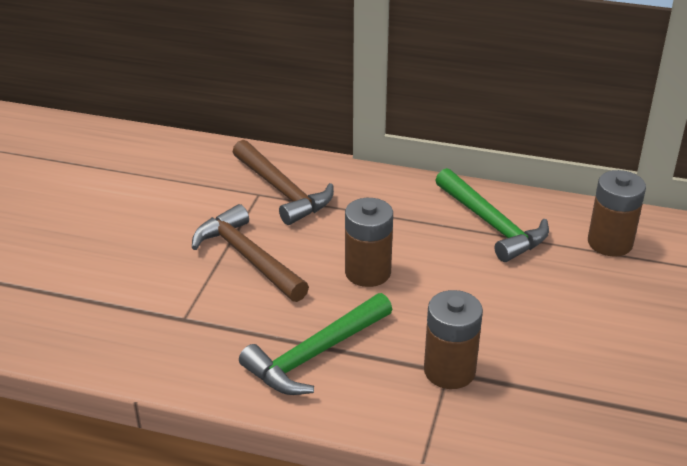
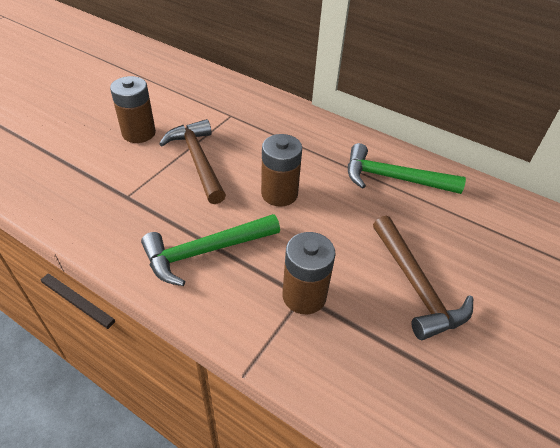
camera: 15 degrees right, 10 degrees up
(282, 191) = (248, 117): brown hammer -> brown hammer (415, 286)
(491, 224) = (393, 178): green hammer -> green hammer turned 120 degrees clockwise
(610, 243) = (486, 217): brown battery -> brown battery (139, 133)

